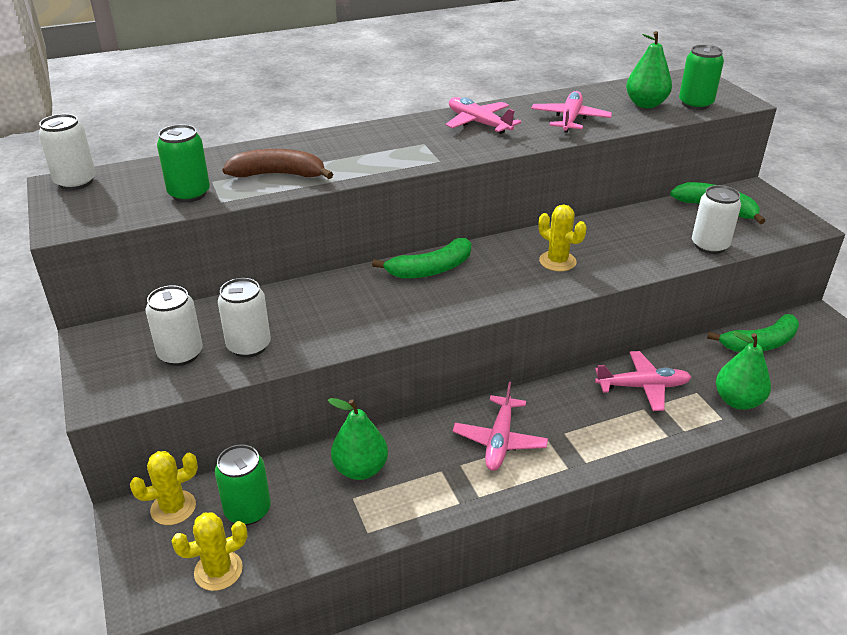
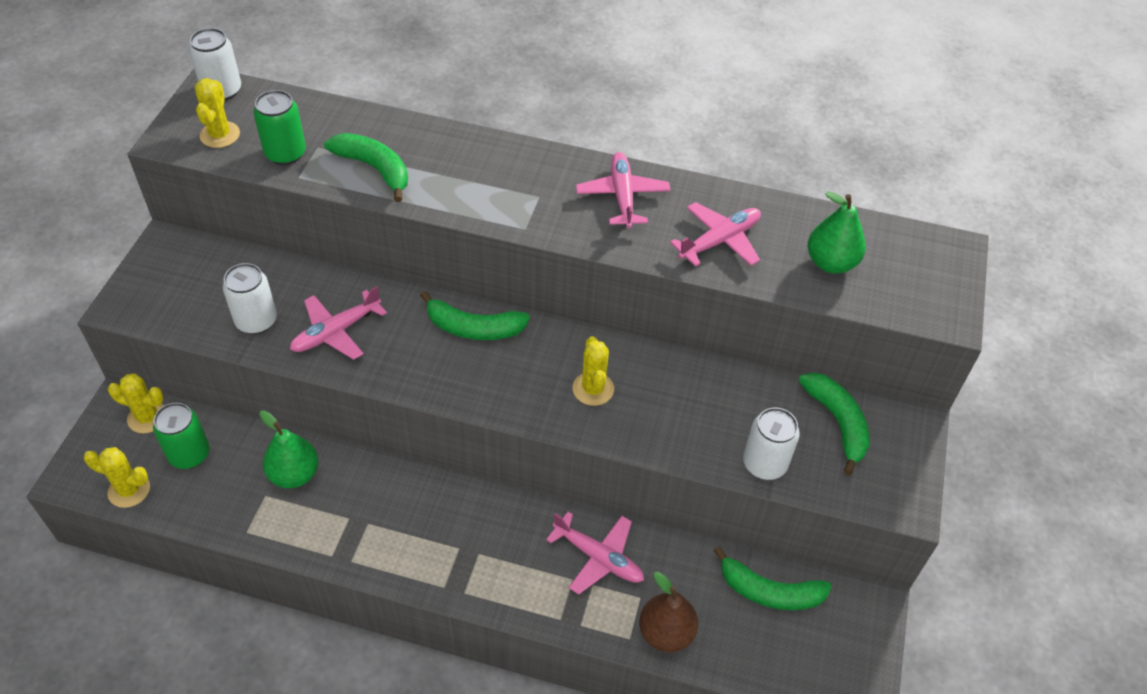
camera: 35 degrees right, 15 degrees up
(111, 205) = (220, 135): none -> yellow cactus
(180, 354) = (205, 298): white can -> none
(279, 175) = (374, 169): brown banana -> green banana
(499, 440) = (420, 523): pink plane -> pink plane (336, 331)
(695, 104) = (888, 293): green can -> none
(737, 401) = (666, 633): green pear -> brown pear

